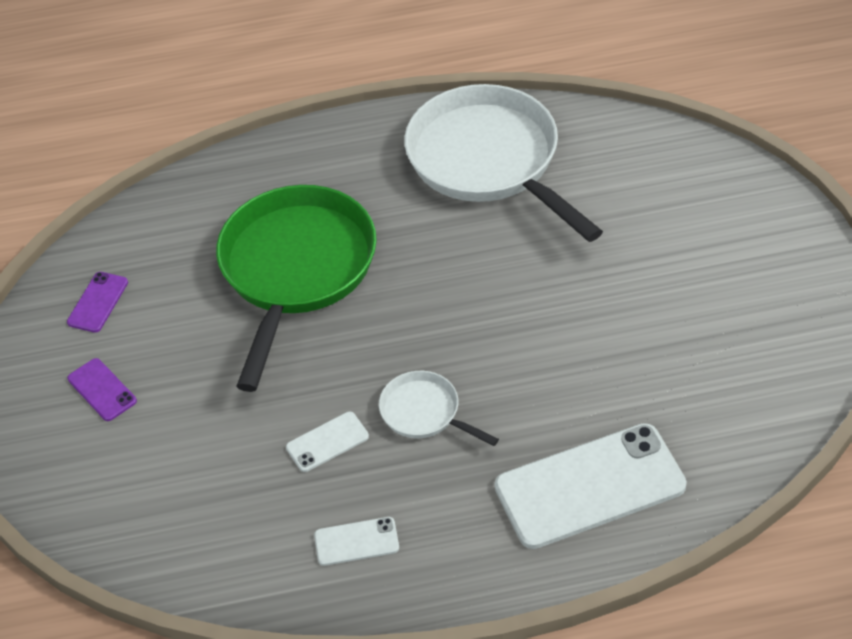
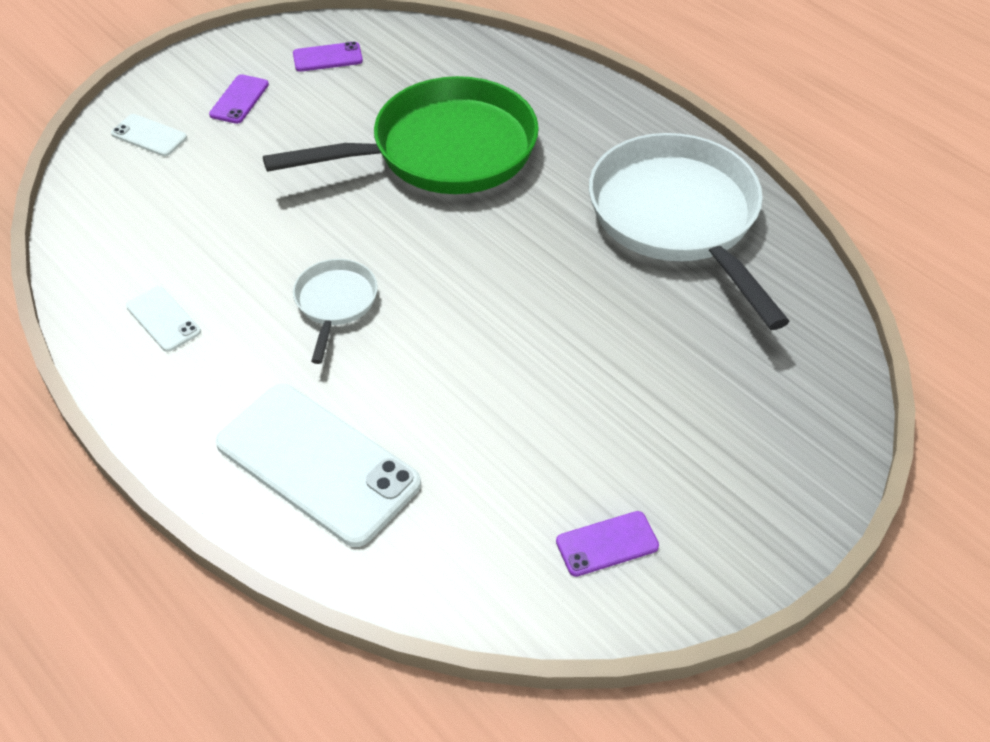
camera: 55 degrees right, 0 degrees up
(327, 442) = (263, 253): white phone -> white phone (149, 136)
(489, 161) = (678, 219): white pan -> white pan turned 45 degrees counterclockwise
(767, 343) = (607, 544): none -> purple phone

